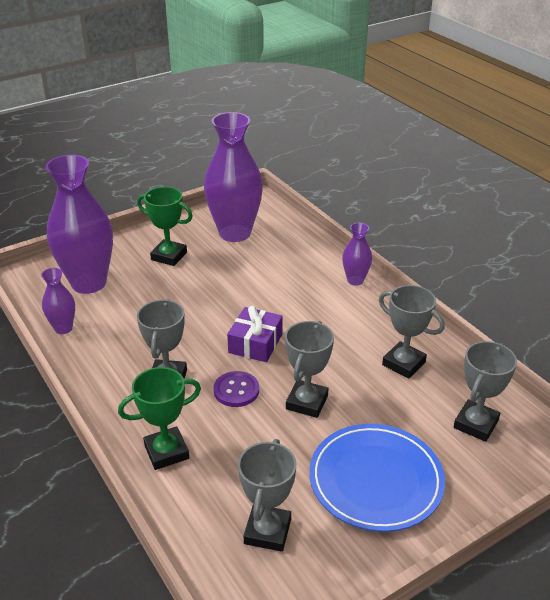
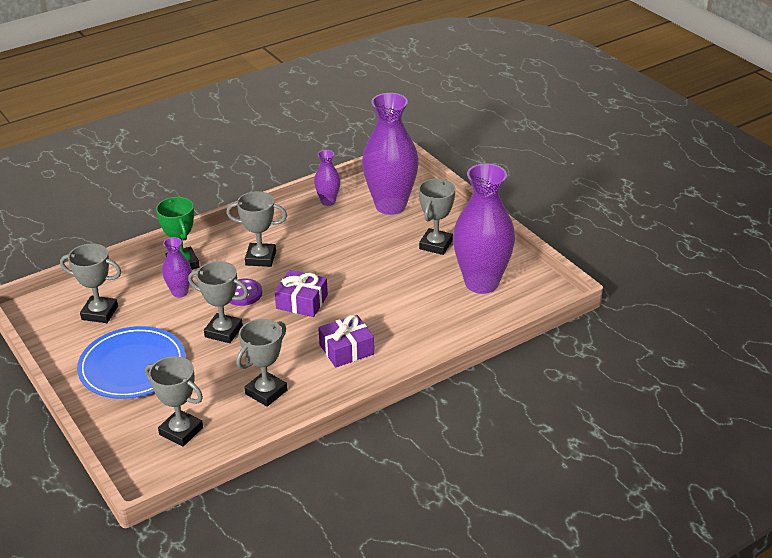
camera: 90 degrees right, 0 degrees up
(169, 256) = (436, 245): green trophy -> grey trophy
(333, 311) = (346, 349): none -> purple gift
(355, 280) = (399, 366): purple vase -> purple vase (180, 292)

